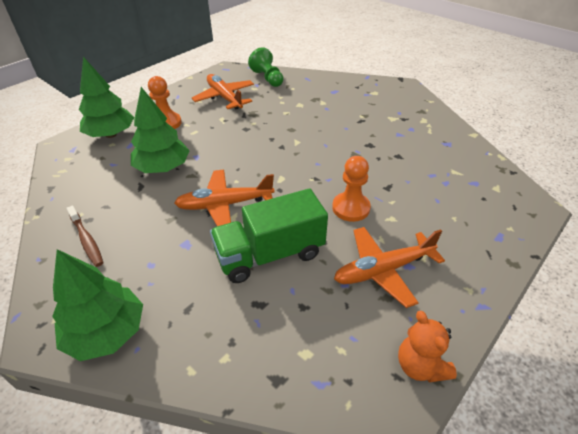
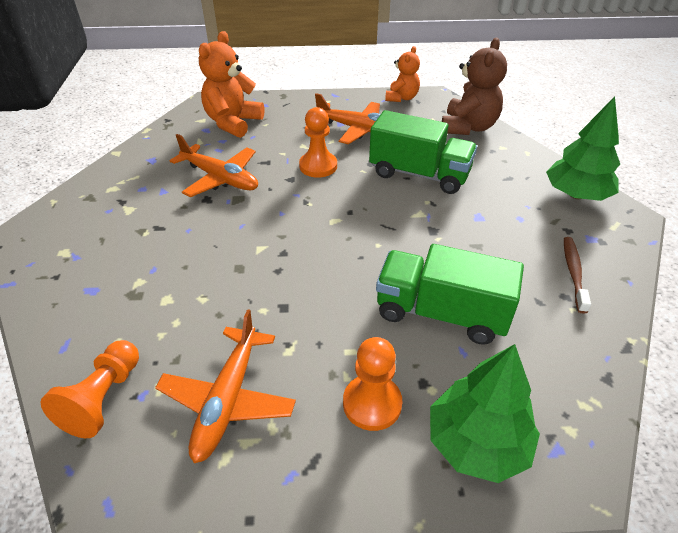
camera: 135 degrees left, 0 degrees up
(163, 168) = (441, 313): green tree -> green truck
(225, 204) = (413, 228): orange plane -> orange plane (220, 178)
(267, 78) = (103, 398): green pawn -> orange pawn
(290, 367) = (468, 127): none -> brown teddy bear
(474, 201) = (233, 123): none -> orange teddy bear

